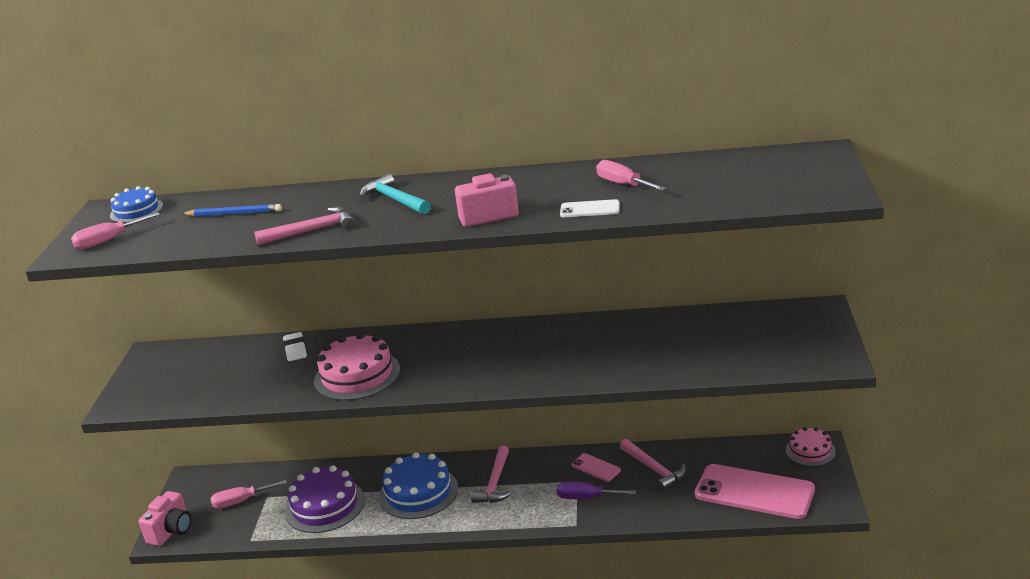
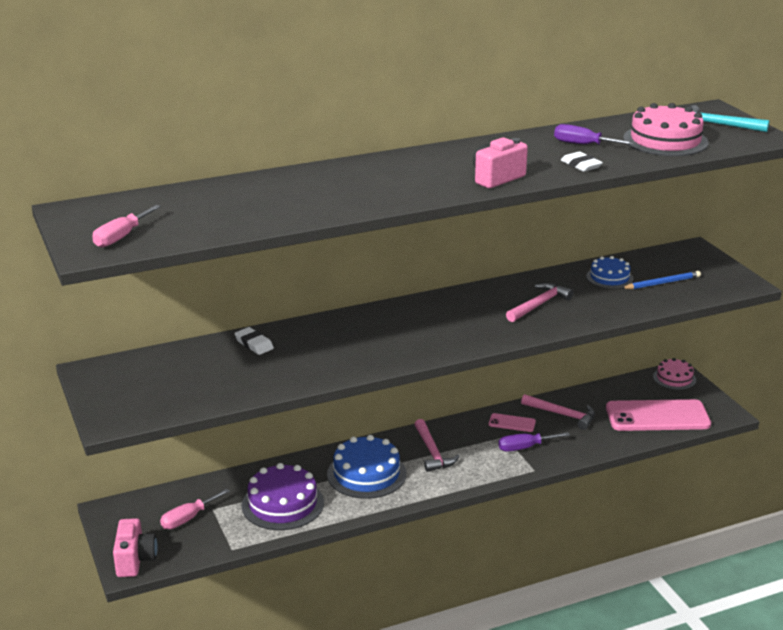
camera: 30 degrees left, 0 degrees up
(136, 210) = (111, 208): blue cake -> blue cake (609, 277)
(234, 214) = (232, 200): blue pencil -> blue pencil (662, 283)
(312, 230) = (341, 206): pink hammer -> pink hammer (539, 304)
(357, 375) = (344, 355): pink cake -> pink cake (665, 140)
(395, 199) = (387, 174): turquoise hammer -> turquoise hammer (718, 125)
(590, 209) = (581, 165): white phone -> white eraser
(623, 184) = (583, 145): pink screwdriver -> purple screwdriver

